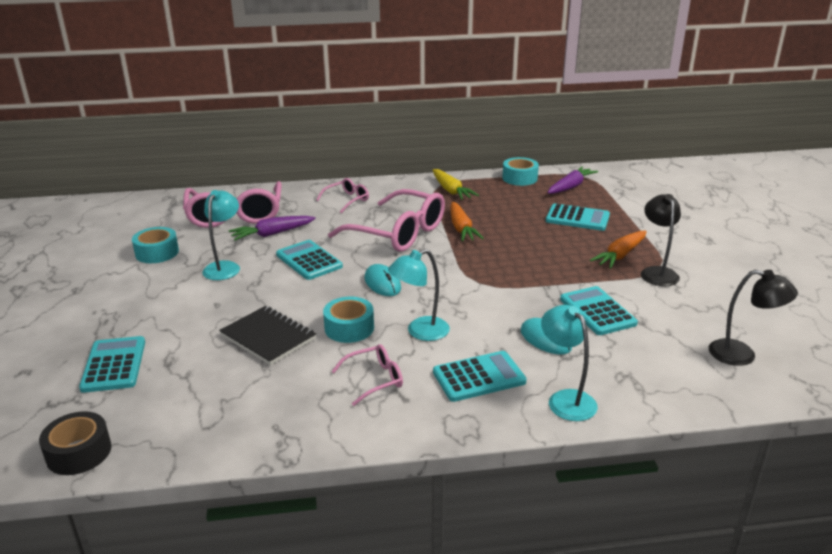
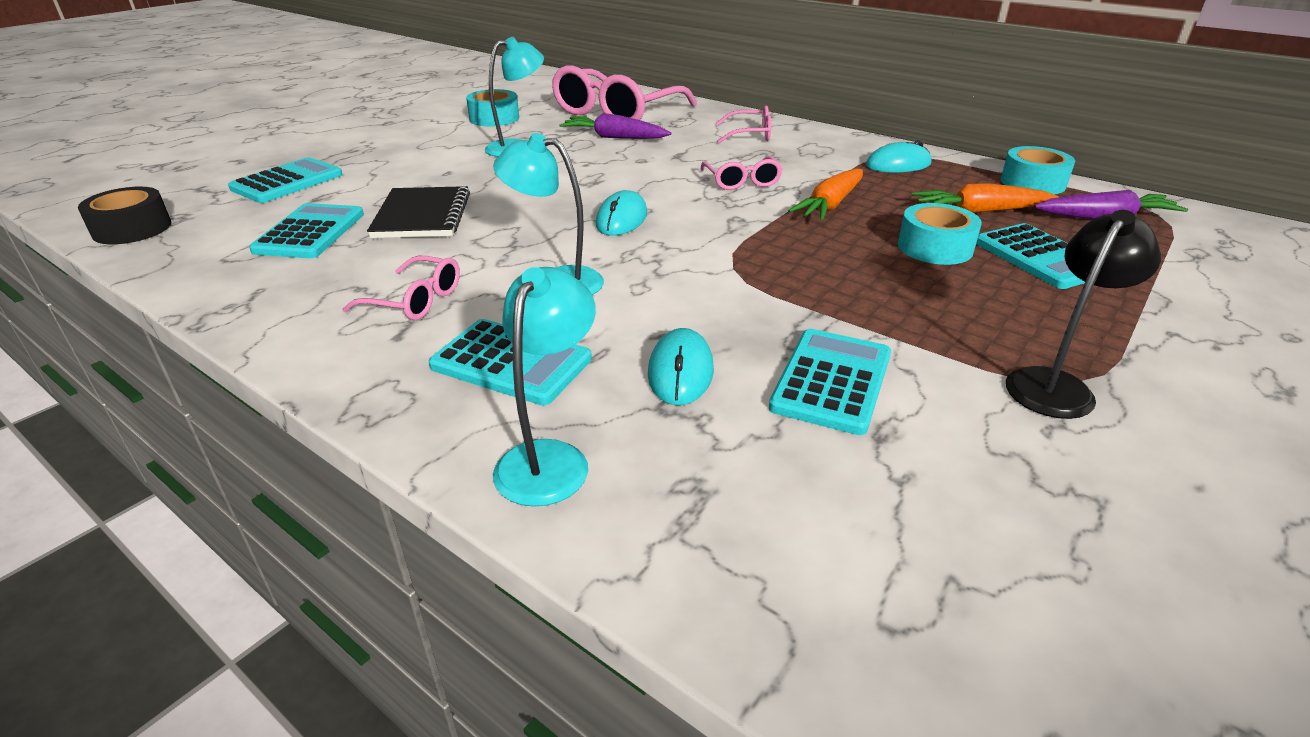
camera: 45 degrees right, 5 degrees up
(309, 261) = (597, 171): turquoise calculator -> turquoise calculator (310, 232)
(349, 328) = (501, 243): turquoise tape -> turquoise tape (935, 247)
(398, 233) = (742, 181): pink glasses -> pink glasses, size x0.48
(451, 190) = (898, 165): yellow carrot -> turquoise mouse
(620, 255) = (1026, 331): orange carrot -> orange carrot (979, 211)
(742, 355) = (993, 612): black lamp -> none

